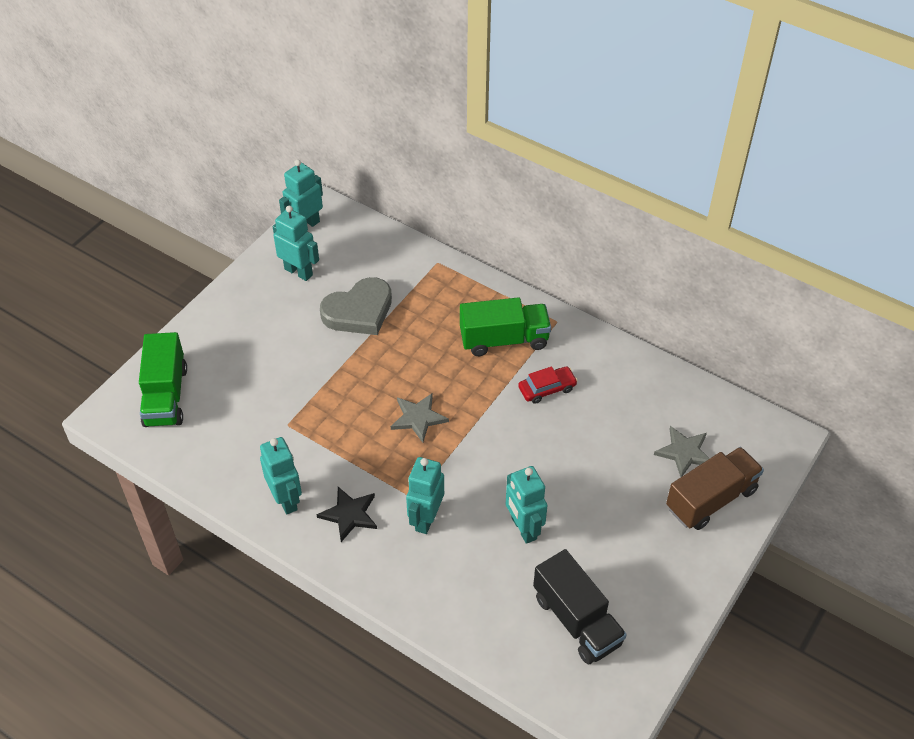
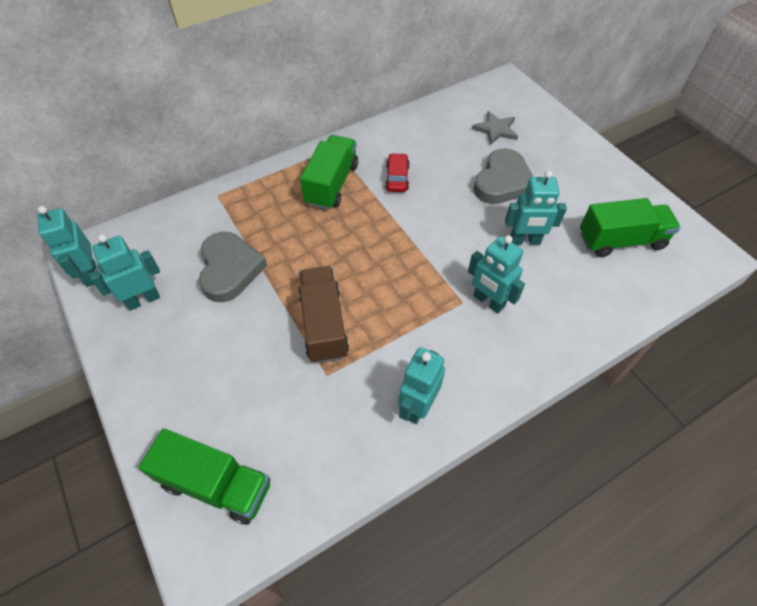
camera: 65 degrees left, 5 degrees up
(286, 499) = (417, 406): turquoise robot -> turquoise robot turned 60 degrees counterclockwise
(349, 514) = (459, 358): black star -> none
(418, 418) = (379, 269): grey star -> none
(576, 620) = (621, 241): black truck -> green truck
(600, 484) = (502, 181): none -> grey heart
(711, 499) = (541, 132): brown truck -> brown truck (324, 324)

